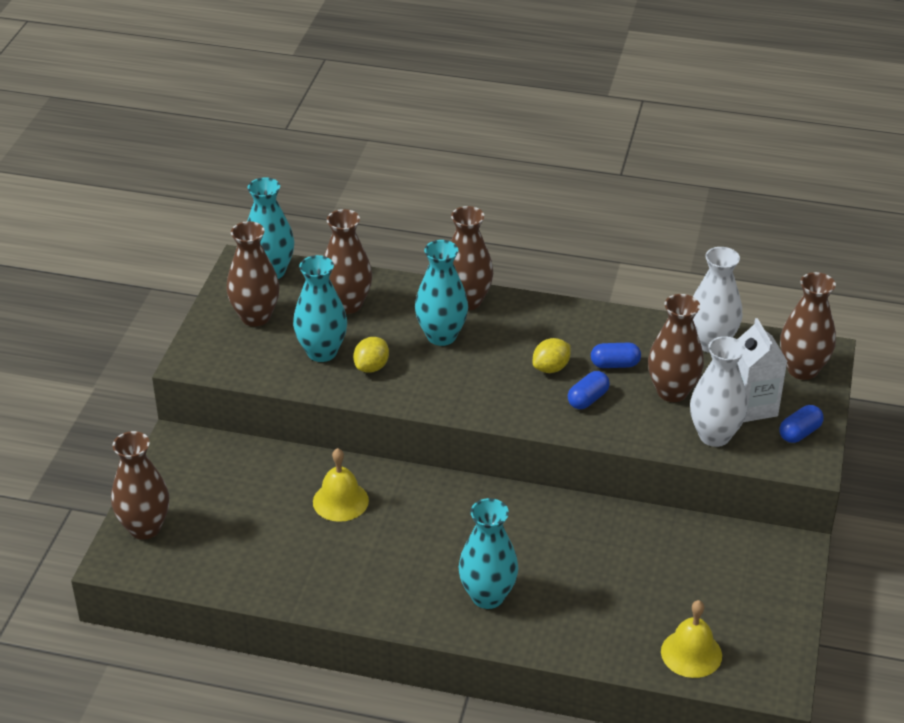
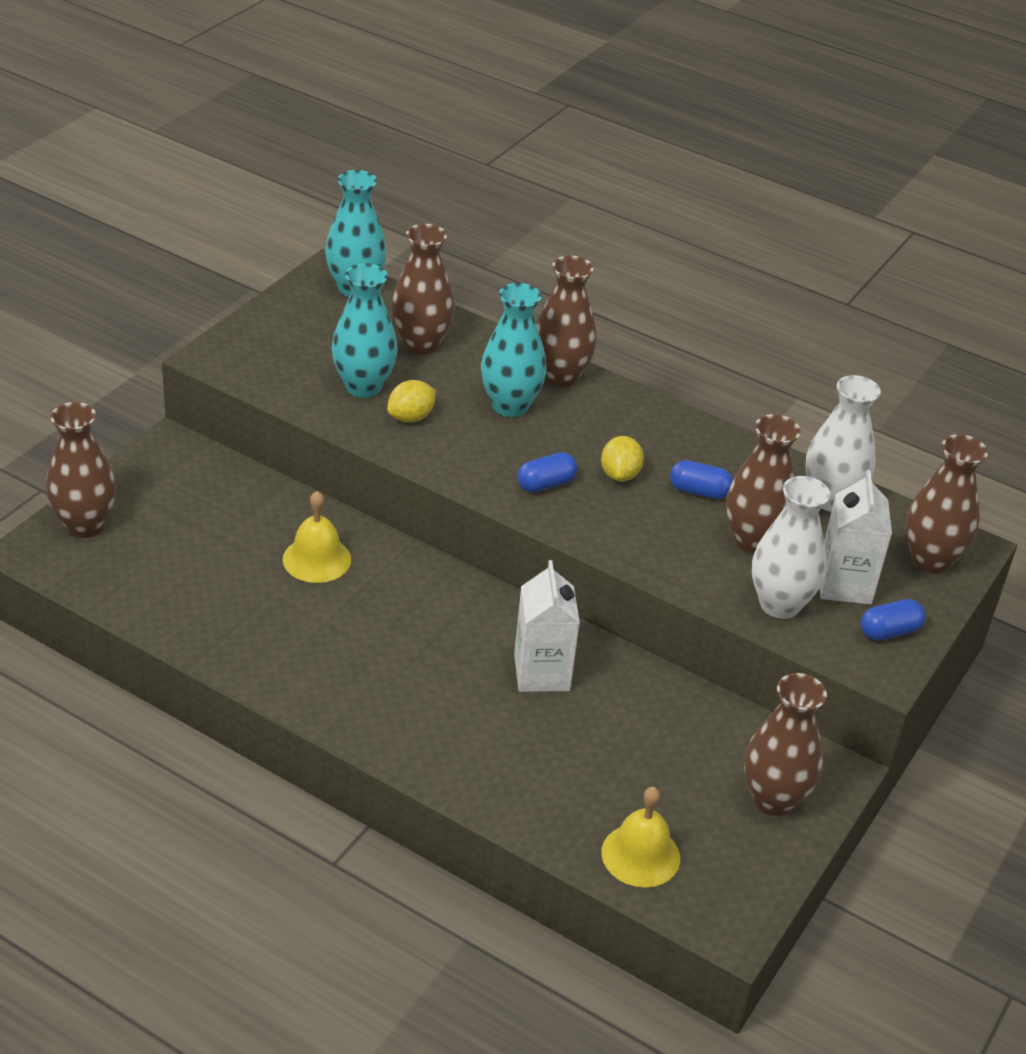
camera: 15 degrees right, 0 degrees up
(255, 317) = (311, 330): brown vase -> brown vase (774, 799)
(487, 596) = (428, 714): turquoise vase -> none
(551, 368) = (620, 475): yellow lemon -> yellow lemon turned 60 degrees counterclockwise
(553, 539) = (541, 673): none -> white carton
(588, 399) = (645, 521): blue capsule -> blue capsule (546, 484)

